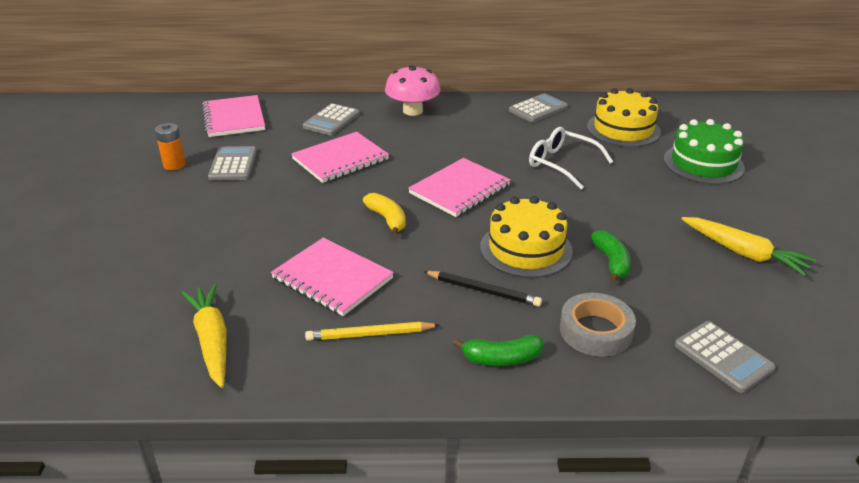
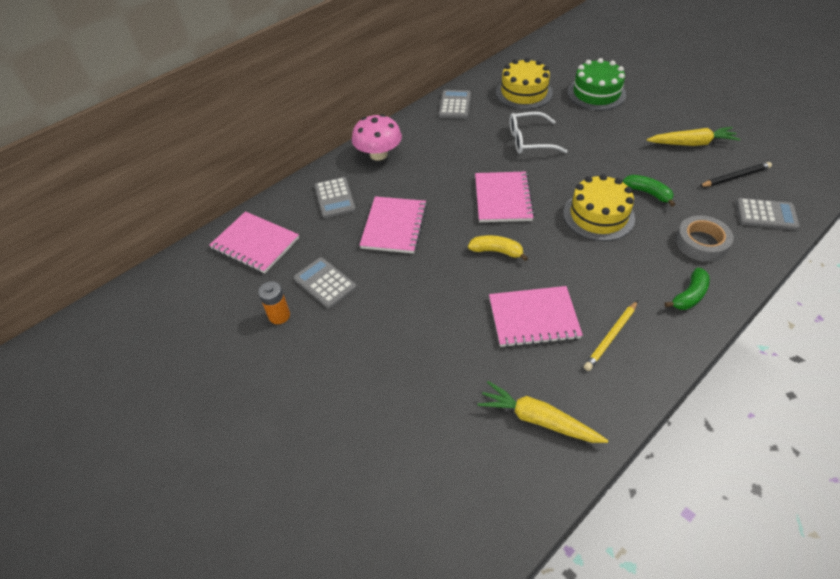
camera: 40 degrees left, 15 degrees up
(483, 291) = (620, 260): black pencil -> black pencil (735, 177)

